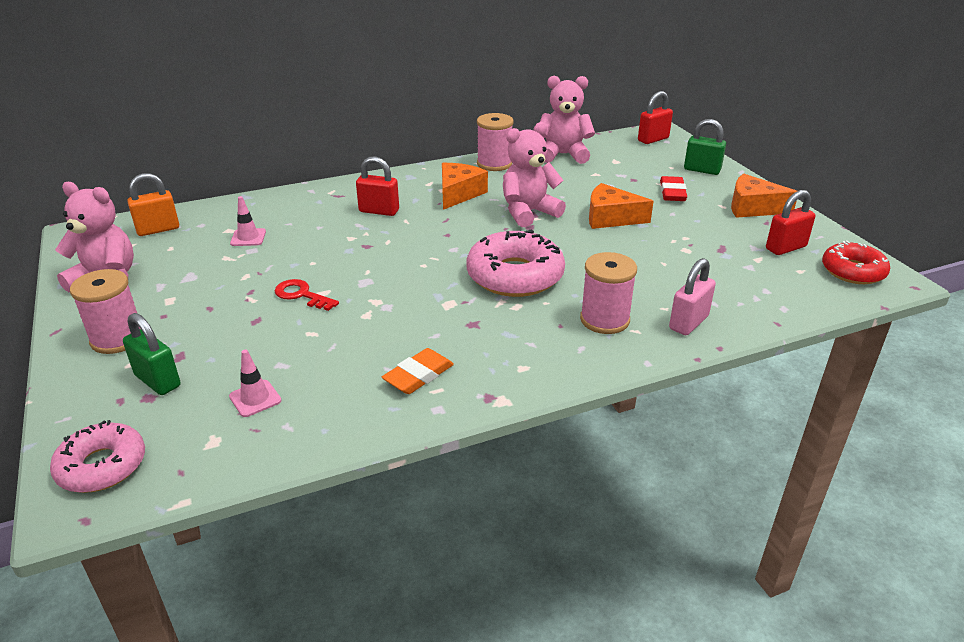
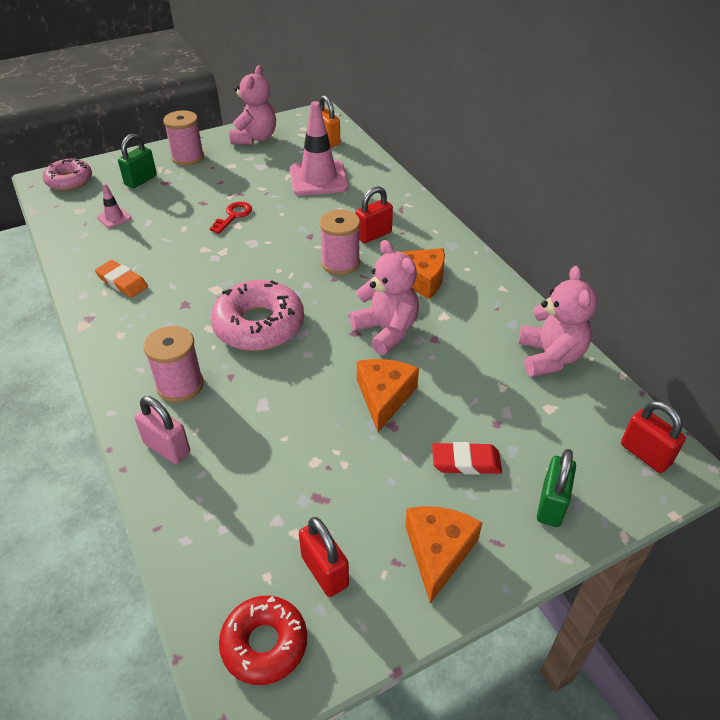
camera: 85 degrees right, 10 degrees up
(248, 237) = (318, 179): pink traffic cone -> pink traffic cone, size x2.20
(379, 211) = (373, 235): red padlock -> red padlock turned 45 degrees clockwise
(494, 164) = (502, 300): pink spool -> pink spool (340, 263)

